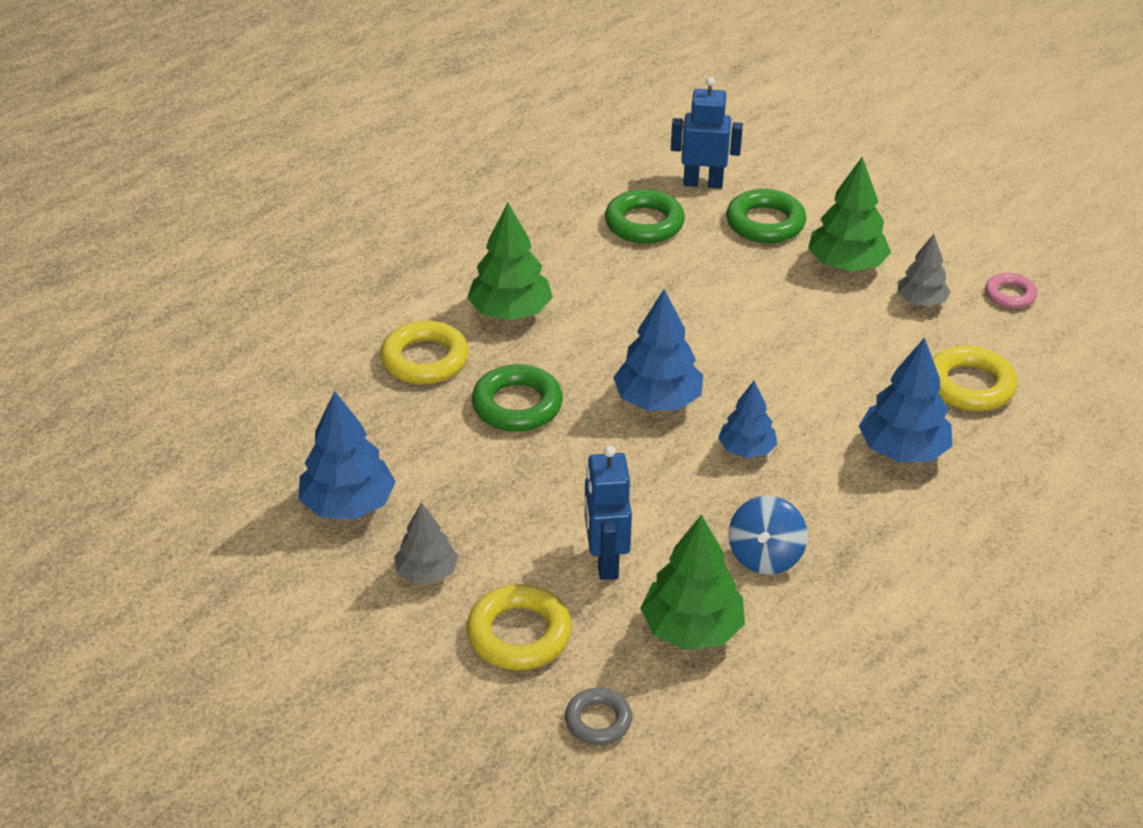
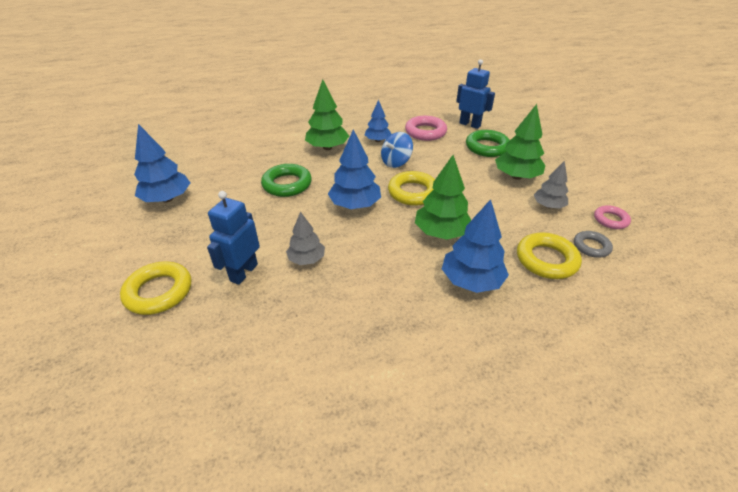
camera: 30 degrees right, 0 degrees up
(425, 360) = (270, 154): yellow ring -> yellow ring (413, 192)
(427, 573) = (158, 242): grey tree -> grey tree (306, 259)
(598, 721) = (134, 364): grey ring -> grey ring (591, 247)
(644, 223) = (425, 132): green ring -> pink ring
(691, 629) = (245, 332): green tree -> green tree (441, 232)
(746, 449) = (377, 245): blue tree -> blue tree (377, 140)
(765, 556) = (330, 308): blue spinning top -> blue spinning top (396, 162)

